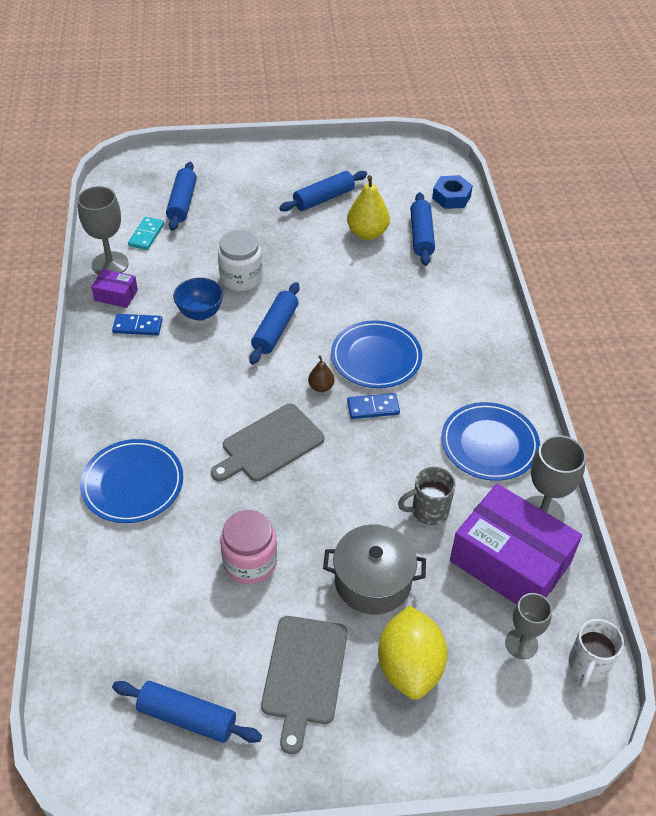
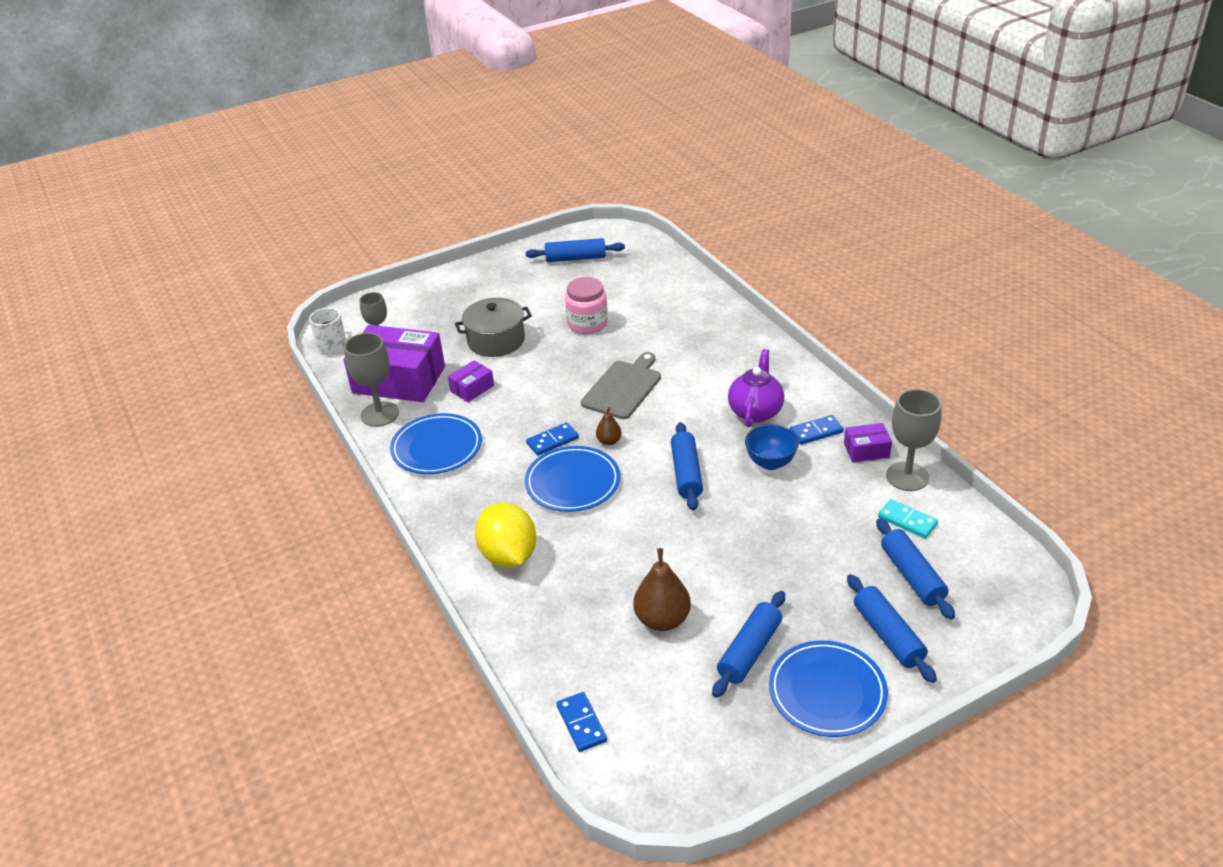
camera: 160 degrees right, 10 degrees down
(132, 484) = (706, 334): blue plate -> blue plate (827, 692)
(146, 235) = (907, 521): turquoise domino -> turquoise domino turned 45 degrees counterclockwise
(169, 366) = (755, 411): none -> purple teapot
(241, 278) = (762, 511): white jar -> none
(304, 674) = (518, 291): grey cutting board -> none
(367, 233) = (662, 619): yellow pear -> brown pear
(409, 667) = (452, 312): yellow lemon -> yellow lemon (508, 555)
(421, 236) = (593, 642): blue rolling pin -> blue rolling pin (888, 635)
(428, 511) = (472, 388): grey mug -> purple box
(451, 197) = (581, 723): blue nut -> blue domino

